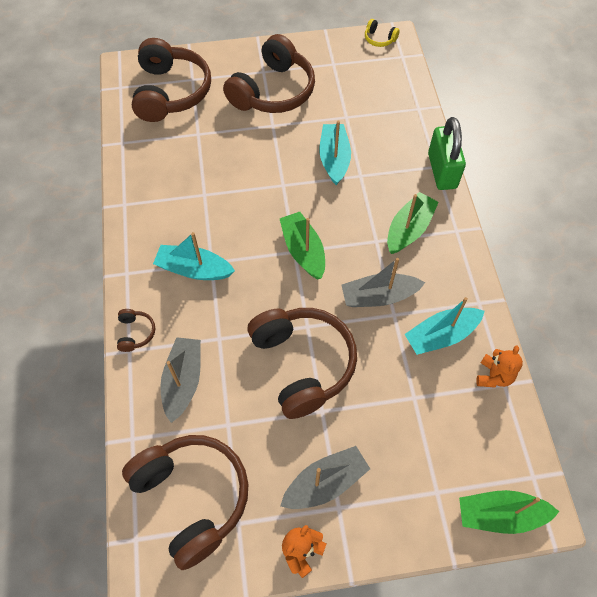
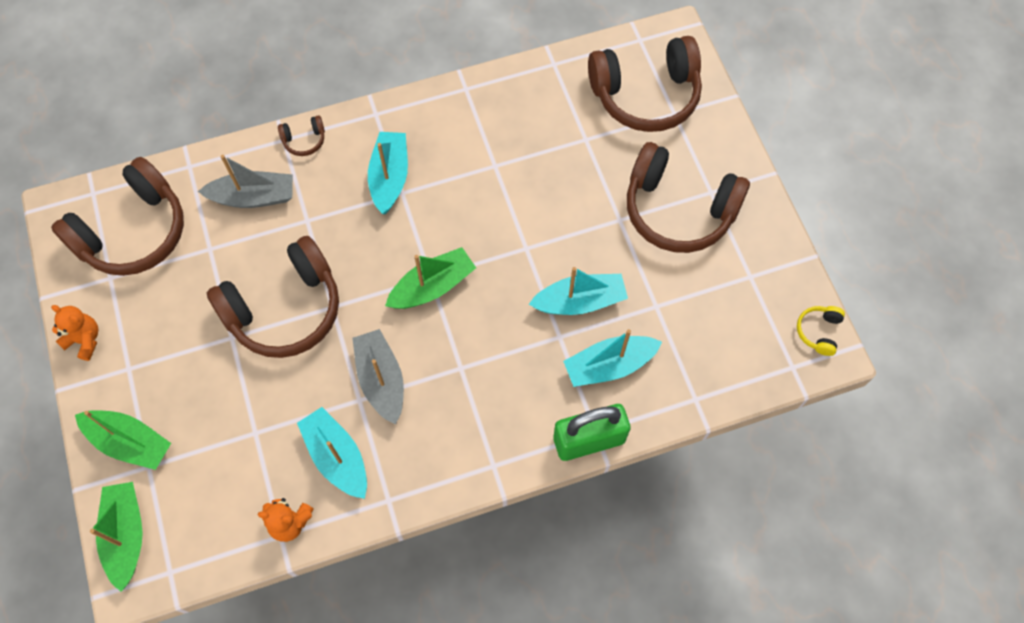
camera: 80 degrees right, 5 degrees up
(325, 483) = (153, 352): grey boat -> none
(387, 150) = (609, 365): none -> turquoise boat
(409, 229) = (485, 405): green boat -> green boat (129, 442)

